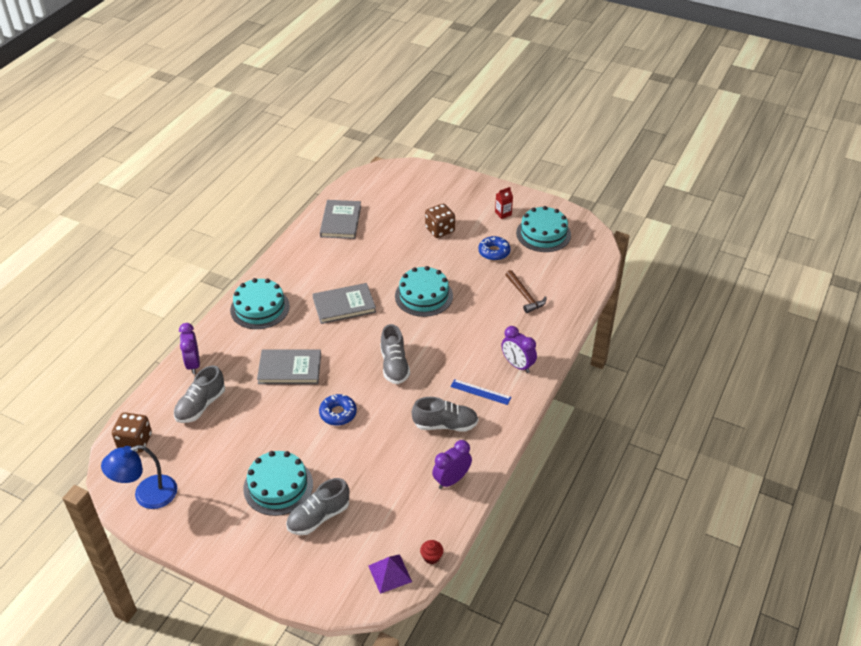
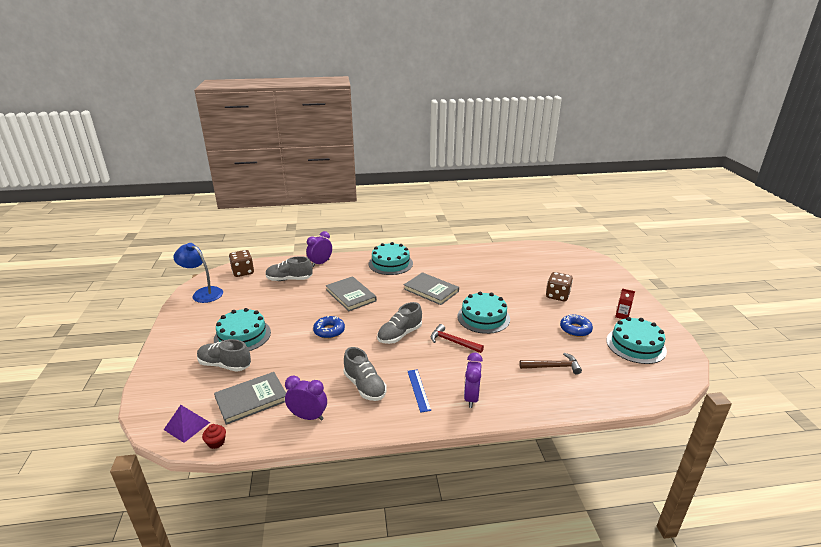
camera: 55 degrees right, 15 degrees down
(340, 221) = (503, 257): grey book -> grey book (251, 399)
(438, 336) = (453, 342): none -> red hammer
(525, 296) = (553, 367): brown hammer -> brown hammer turned 120 degrees counterclockwise

